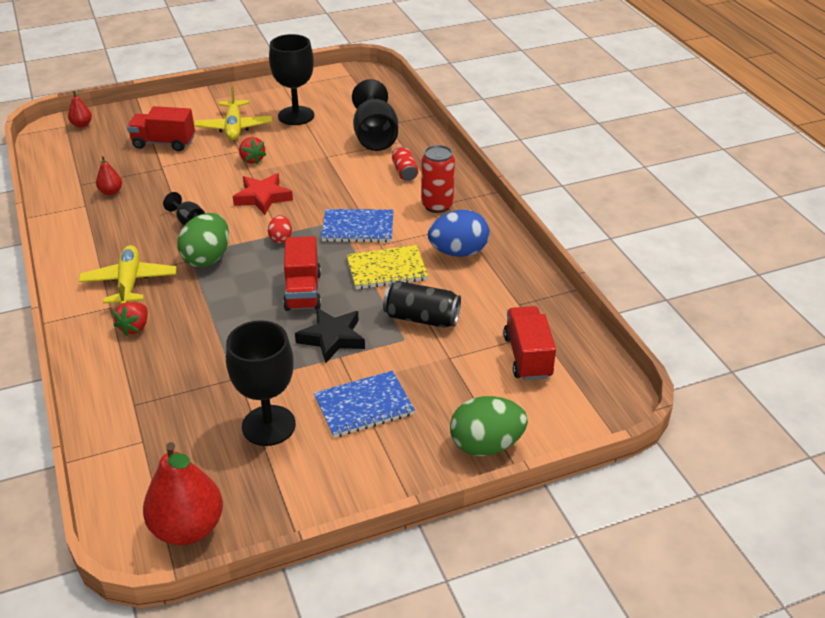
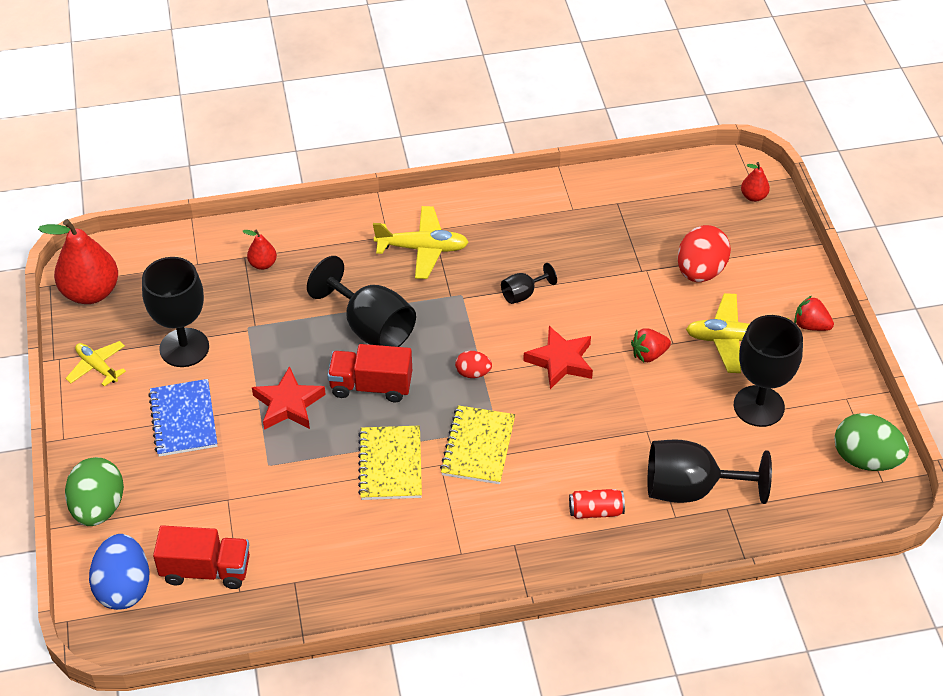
camera: 100 degrees right, 10 degrees up
(111, 192) = (596, 228): red pear -> red pear (263, 264)
(135, 327) = (350, 255): red strawberry -> red strawberry (810, 325)
(164, 143) = (700, 271): red truck -> red egg
(207, 258) = (450, 309): green egg -> green egg (865, 459)
(232, 301) = (371, 327): none -> black goblet
(304, 492) = (97, 367): none -> yellow plane
(332, 338) = (288, 404): black star -> red star
(358, 228) = (478, 446): blue notebook -> yellow notebook
(421, 318) = (297, 485): black can -> none
(437, 205) = (510, 534): red can -> none
(458, 252) = (406, 540): blue egg -> blue egg (124, 587)

